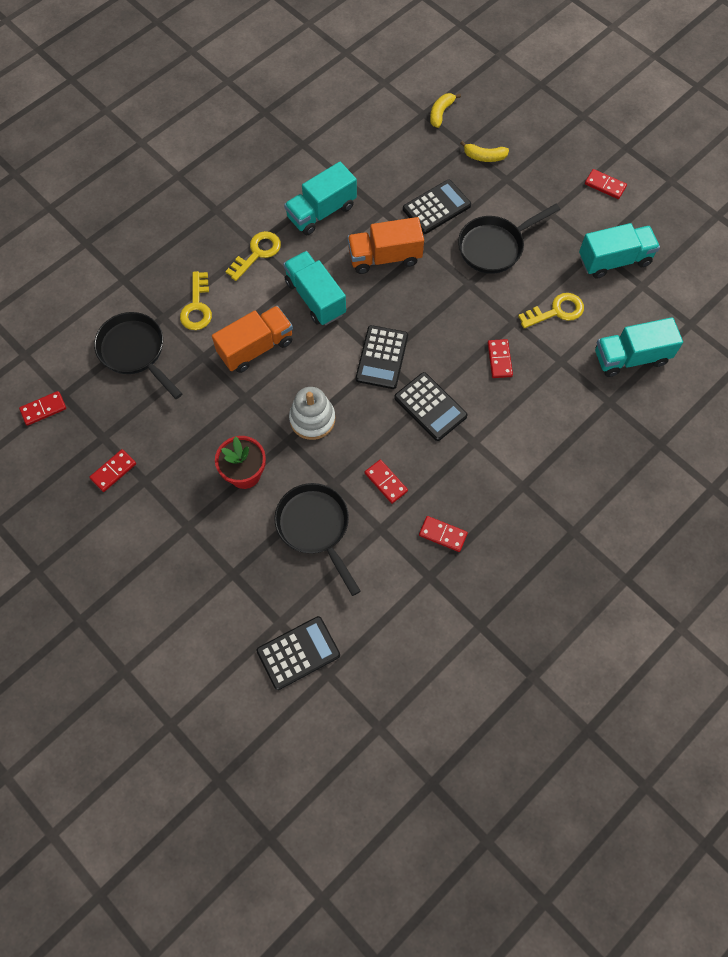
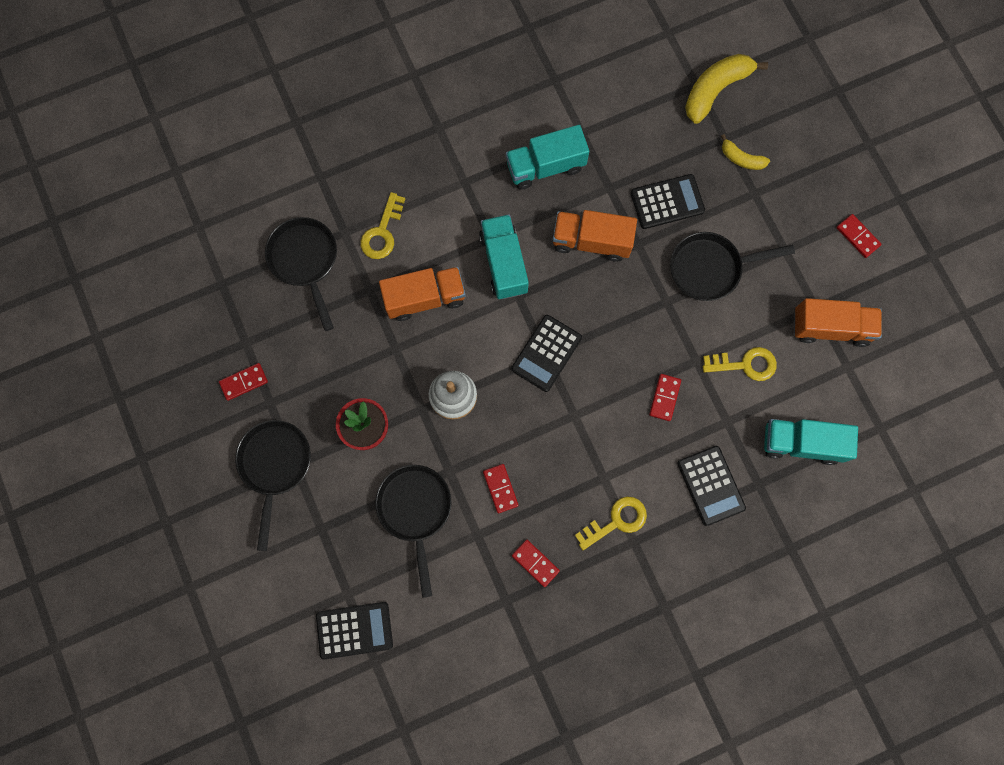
camera: 20 degrees right, 10 degrees up
(43, 409) = (198, 292): red domino -> none
(169, 534) = (275, 466): none -> black pan
(257, 253) = (463, 192): yellow key -> yellow key (616, 521)
(430, 407) = (575, 424): black calculator -> black calculator (711, 485)
(441, 113) = (715, 90): yellow banana -> yellow banana, size x1.82
(614, 260) = (830, 328): turquoise truck -> orange truck

